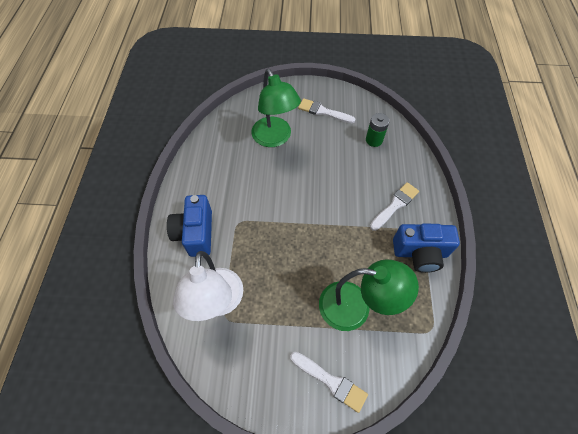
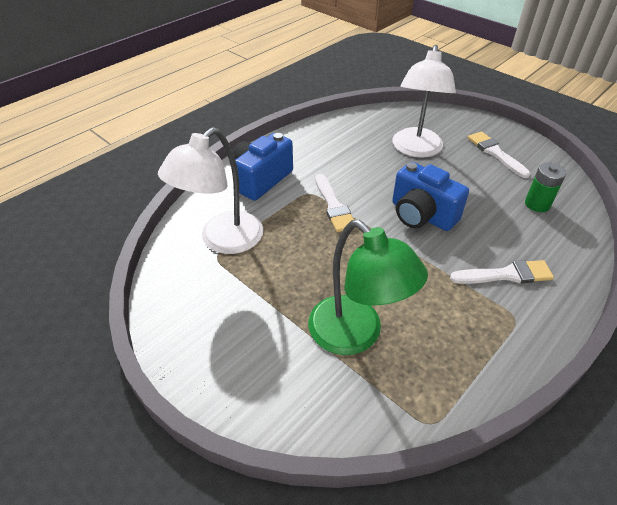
camera: 40 degrees right, 15 degrees down
(275, 138) = (416, 149): green lamp -> white lamp
(331, 381) = (257, 380): white brush -> white brush (333, 206)
(420, 253) = (494, 338): blue camera -> blue camera (421, 215)

